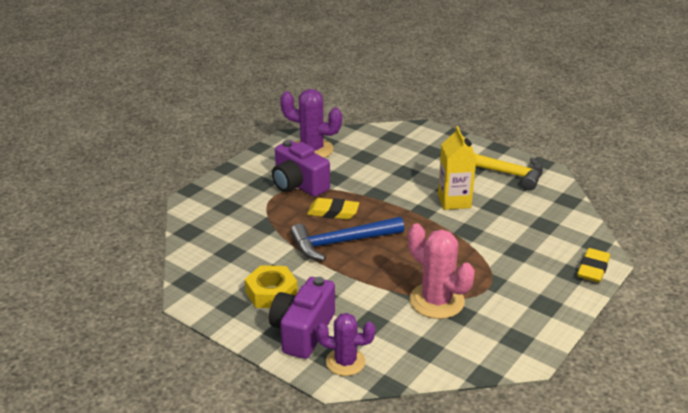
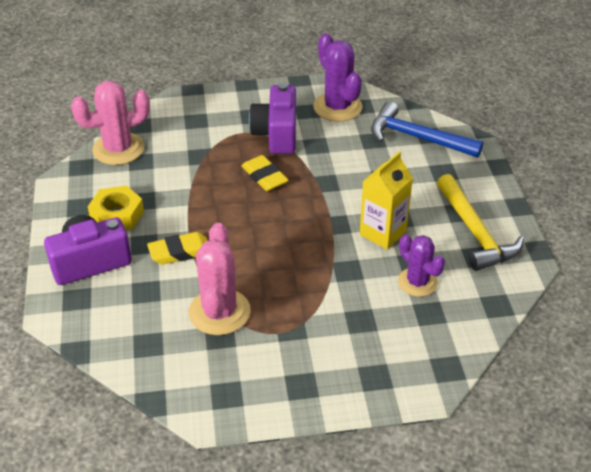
camera: 45 degrees right, 10 degrees up
(198, 254) = (118, 149): none -> pink cactus
(341, 242) = (229, 208): blue hammer -> blue hammer (417, 138)
(345, 362) = (79, 308): purple cactus -> purple cactus (417, 282)
(593, 269) = (402, 388): yellow eraser -> yellow eraser (180, 252)

